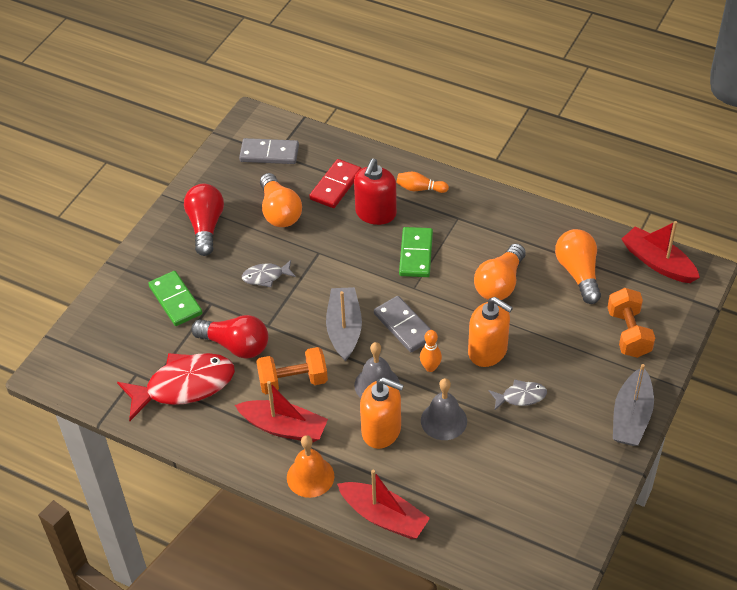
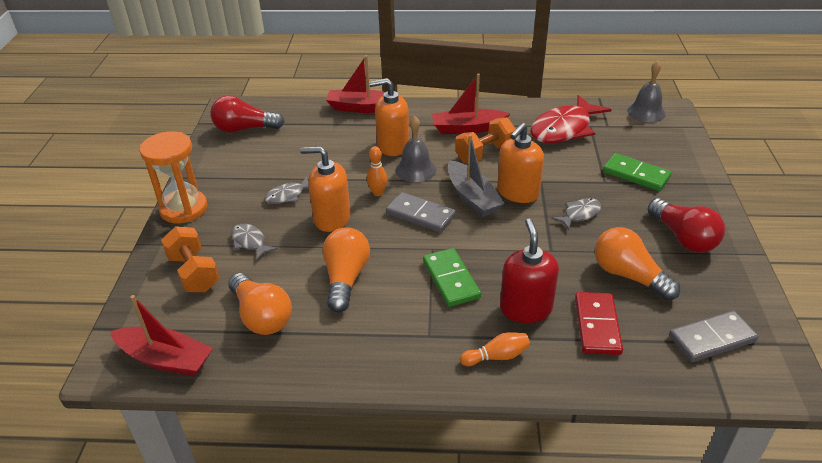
camera: 155 degrees right, 10 degrees down
(236, 345) = (552, 161): red light bulb -> red light bulb (244, 129)
(299, 319) = (517, 192): none -> orange soap dispenser
(310, 476) = (427, 112): orange bell -> none
(444, 420) = (347, 164): grey bell -> grey bell (646, 112)
(572, 350) = (250, 242): none -> grey fish
(631, 417) = (184, 209): grey boat -> orange hourglass

